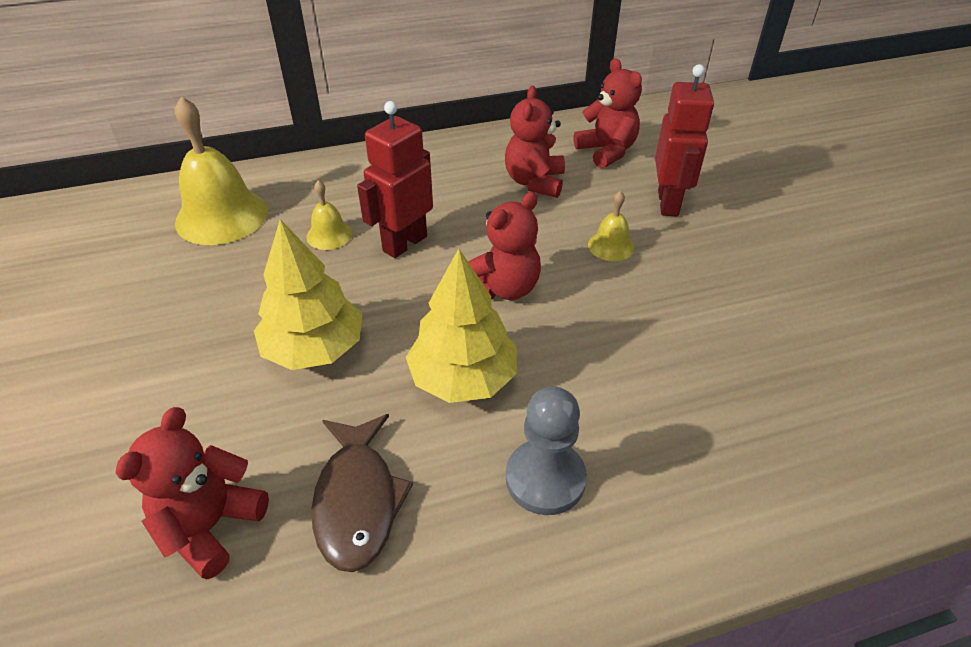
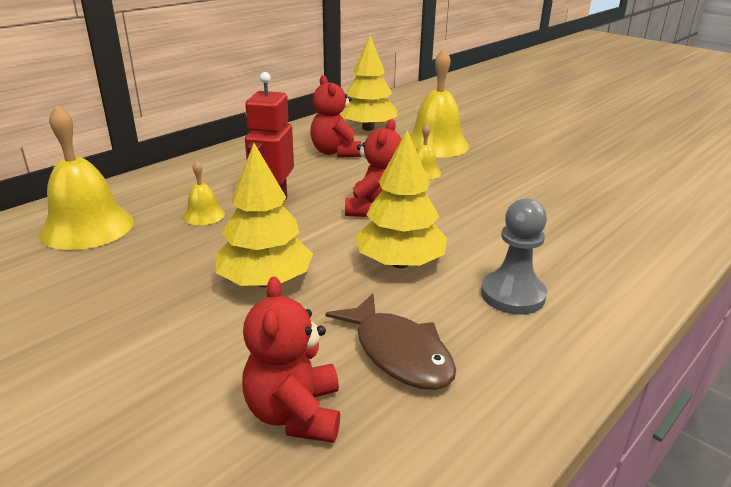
camera: 30 degrees left, 15 degrees down
(606, 152) = (368, 128): red teddy bear -> yellow tree
(668, 203) = (436, 144): red robot -> yellow bell

